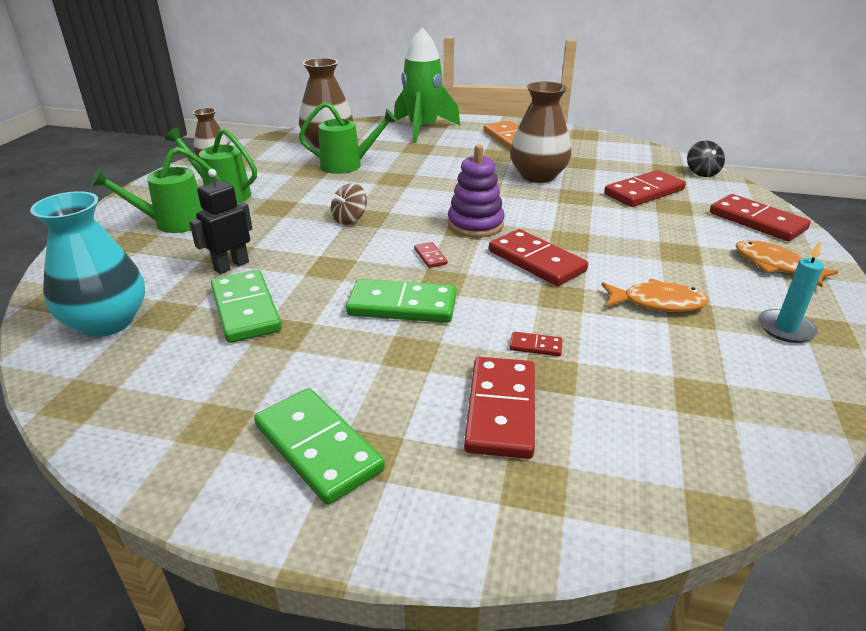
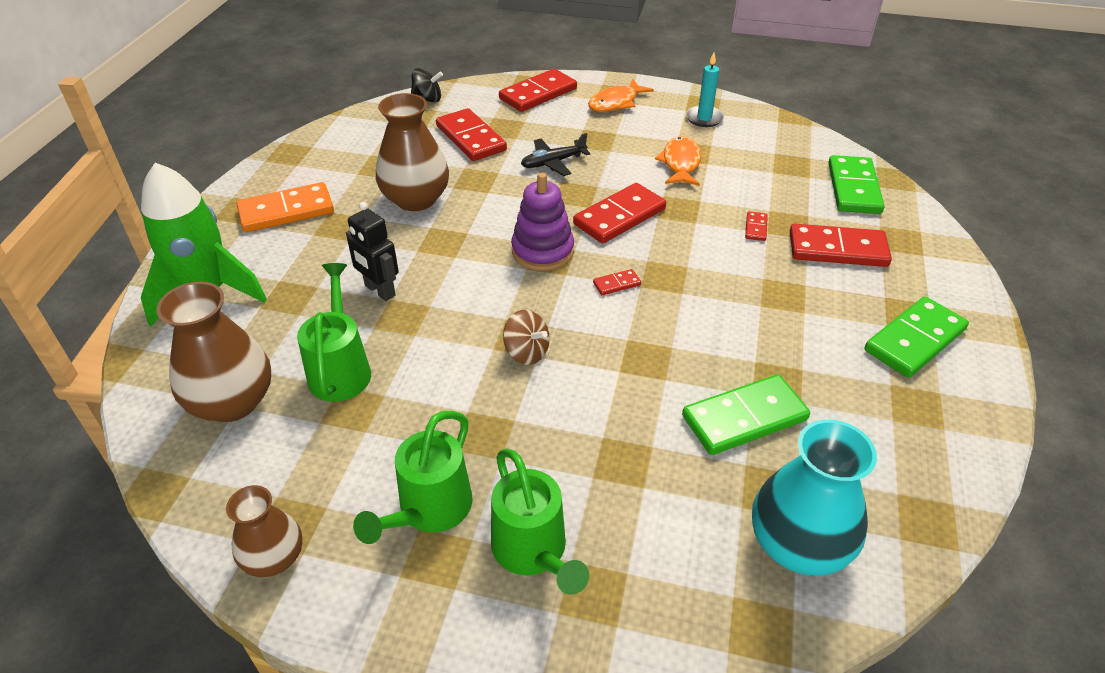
camera: 90 degrees left, 10 degrees up
(231, 266) = (654, 450): black robot -> black robot (379, 291)
(402, 306) = (713, 302): green domino -> green domino (854, 188)
(620, 229) = (553, 163): none -> black plane

